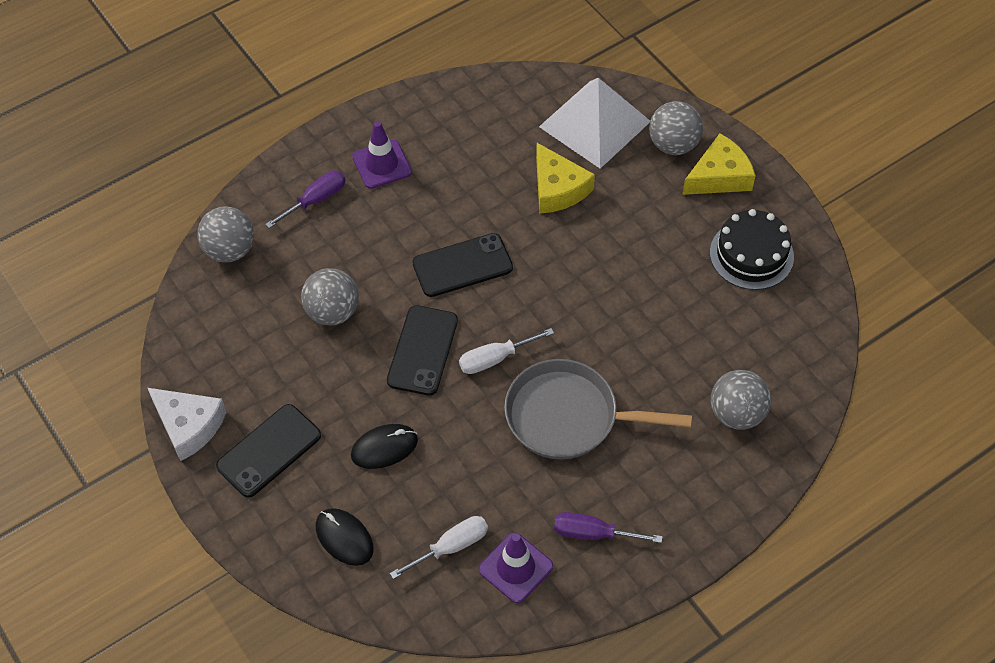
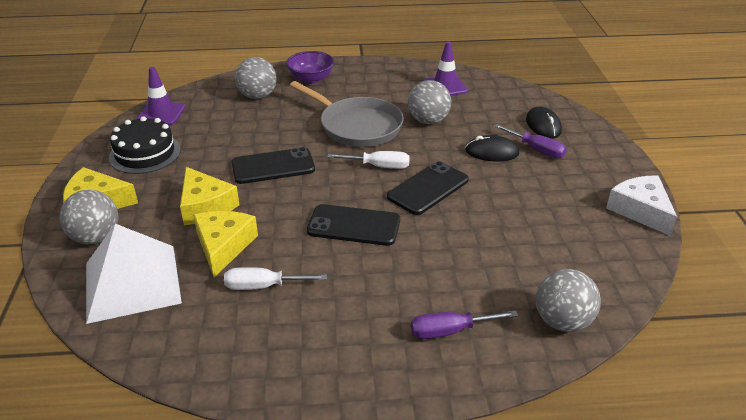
camera: 150 degrees left, 20 degrees down
(269, 451) = (578, 177): black phone -> black phone (273, 166)
(332, 312) = (485, 236): grey ball -> grey ball (428, 121)
(382, 164) = (360, 336): purple traffic cone -> purple traffic cone (161, 114)
(451, 547) = (477, 103): white screwdriver -> white screwdriver (263, 286)
(593, 533) = (390, 84): purple screwdriver -> purple screwdriver (536, 150)
(618, 221) = (205, 206): none -> yellow cheese
(705, 489) = (311, 79): none -> purple bowl

